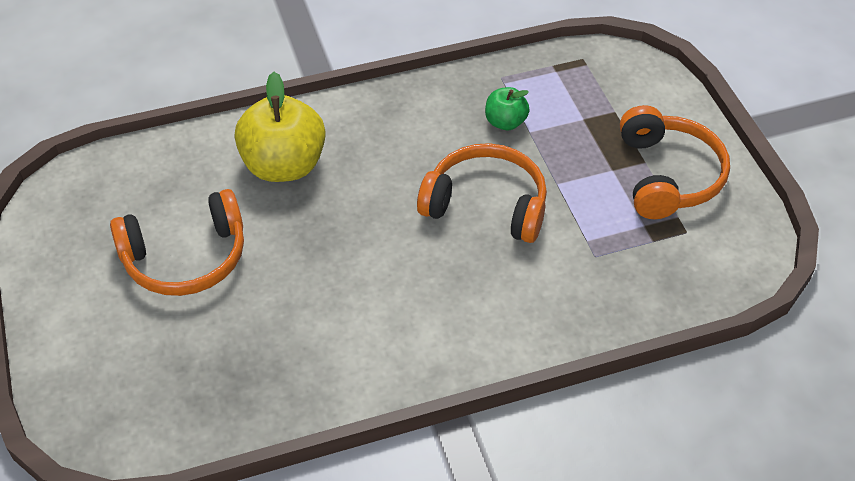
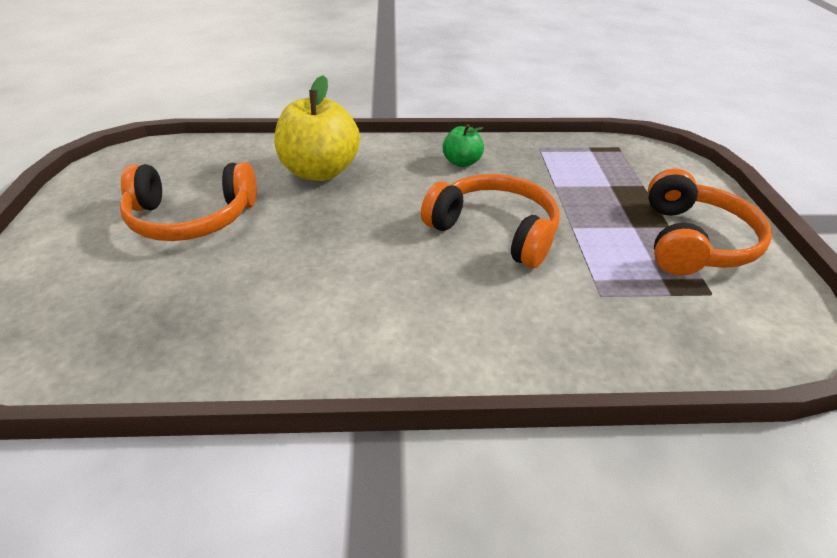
camera: 15 degrees right, 10 degrees down
(505, 122) = (533, 176): green apple -> green apple (462, 162)

